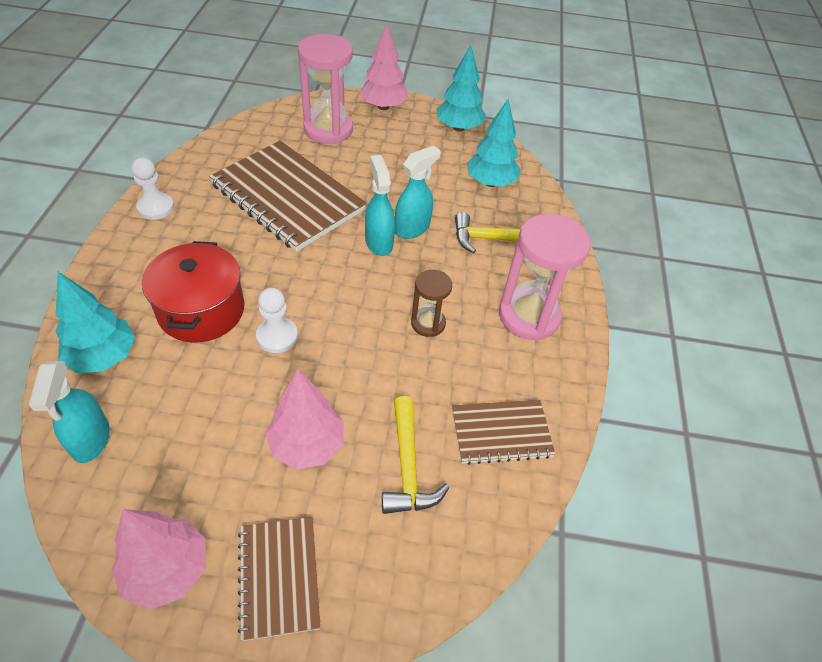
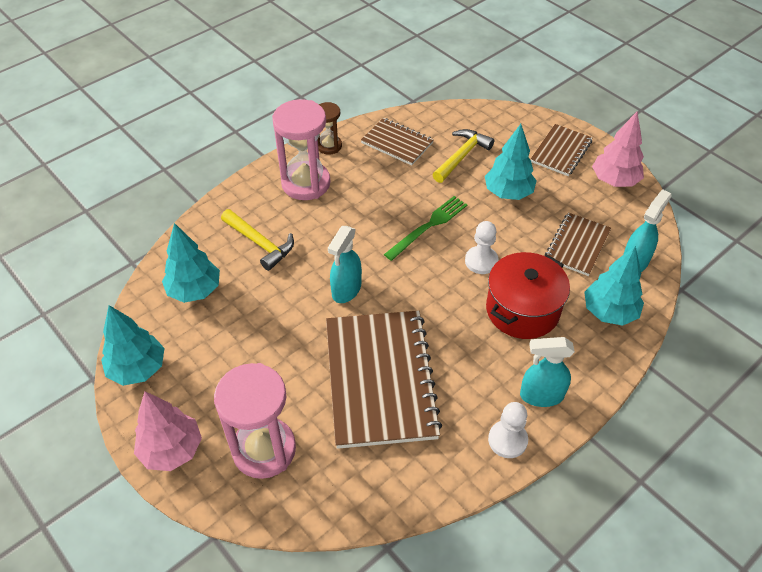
camera: 135 degrees left, 0 degrees up
(176, 420) = (577, 245): none -> brown notebook
(307, 445) = (508, 193): pink tree -> turquoise tree
(363, 343) = (428, 226): none -> green fork
(412, 228) = (308, 286): turquoise spray bottle -> turquoise spray bottle (541, 395)
(428, 323) = (374, 214): brown hourglass -> brown hourglass (329, 146)

